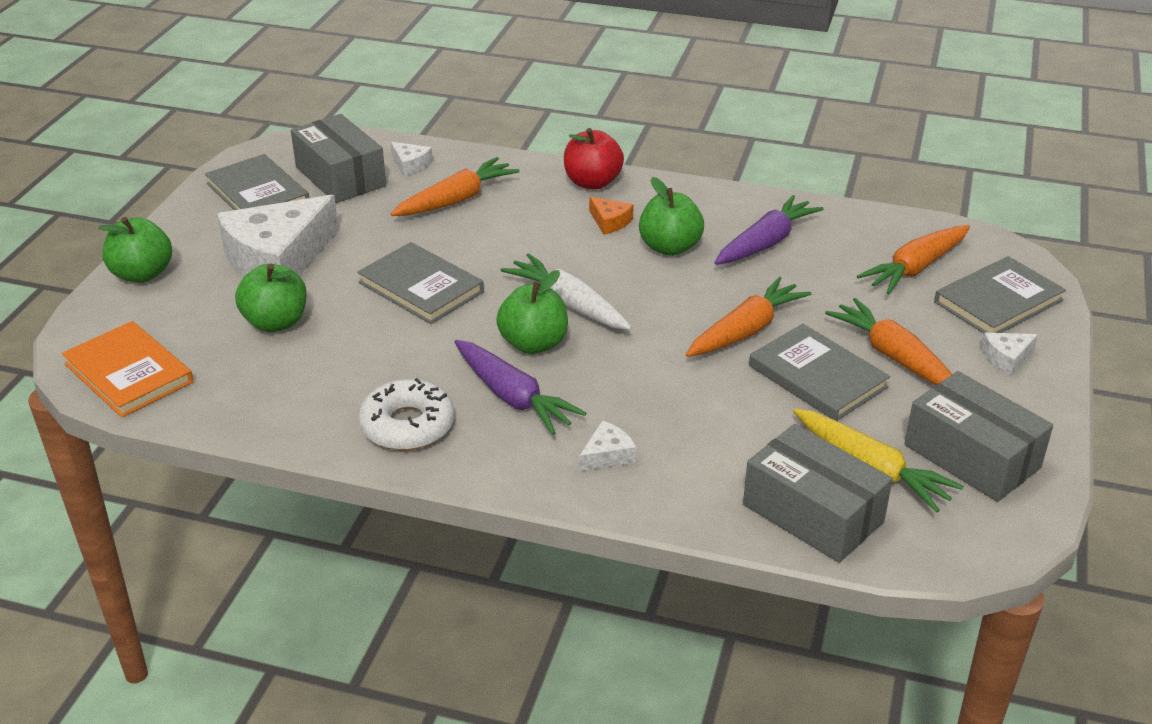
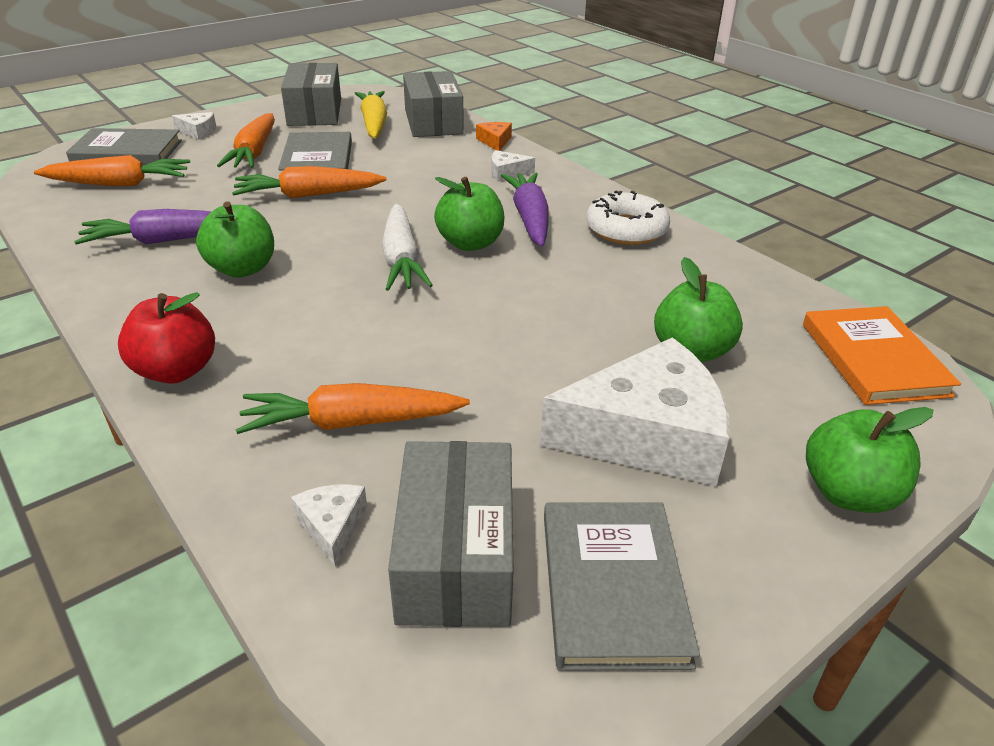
camera: 145 degrees left, 0 degrees up
(421, 287) = (512, 327): grey book -> none
(610, 222) = (244, 315): orange cheese -> orange cheese (495, 141)

